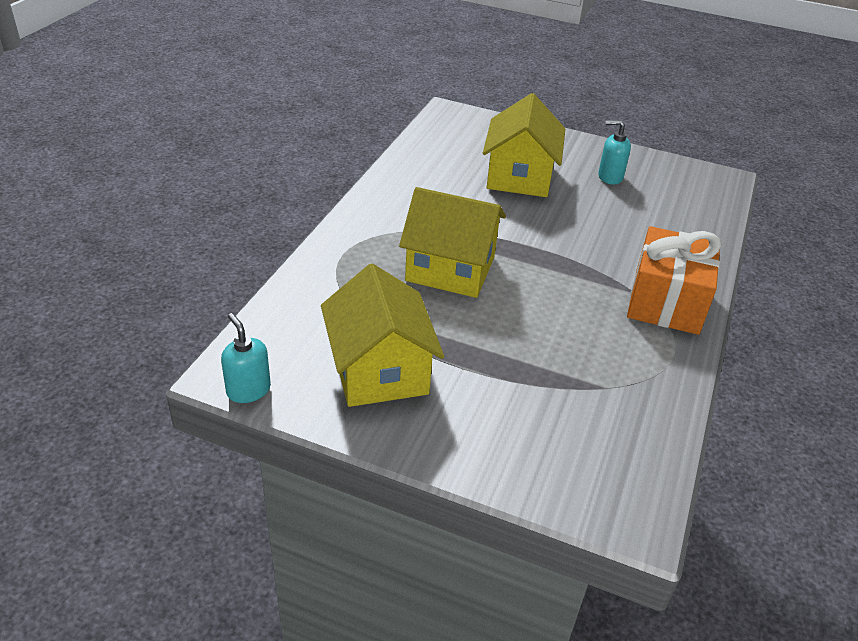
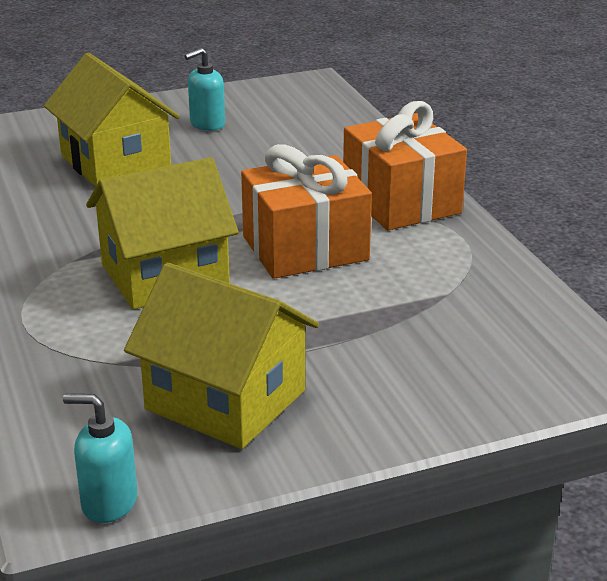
camera: 40 degrees left, 10 degrees down
(556, 299) = (305, 248): none -> orange gift

